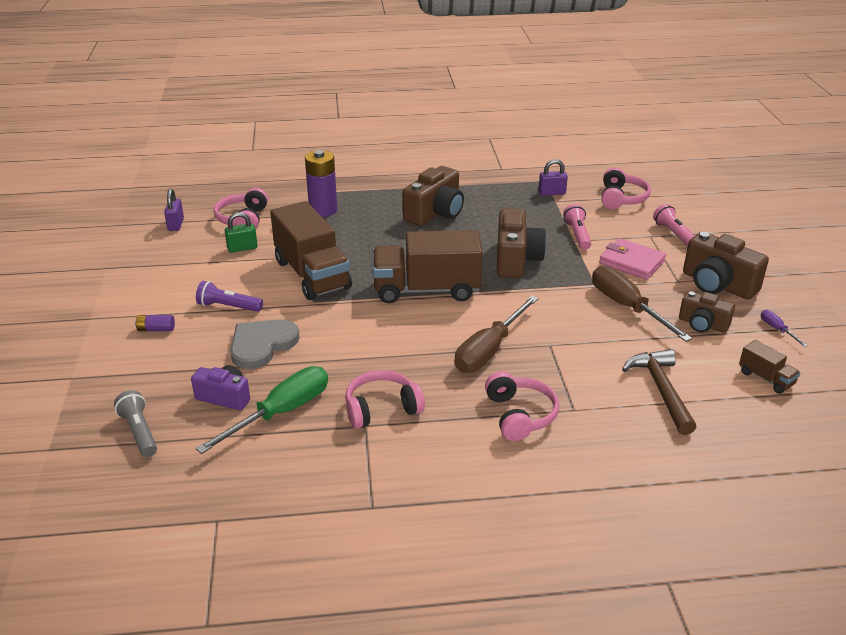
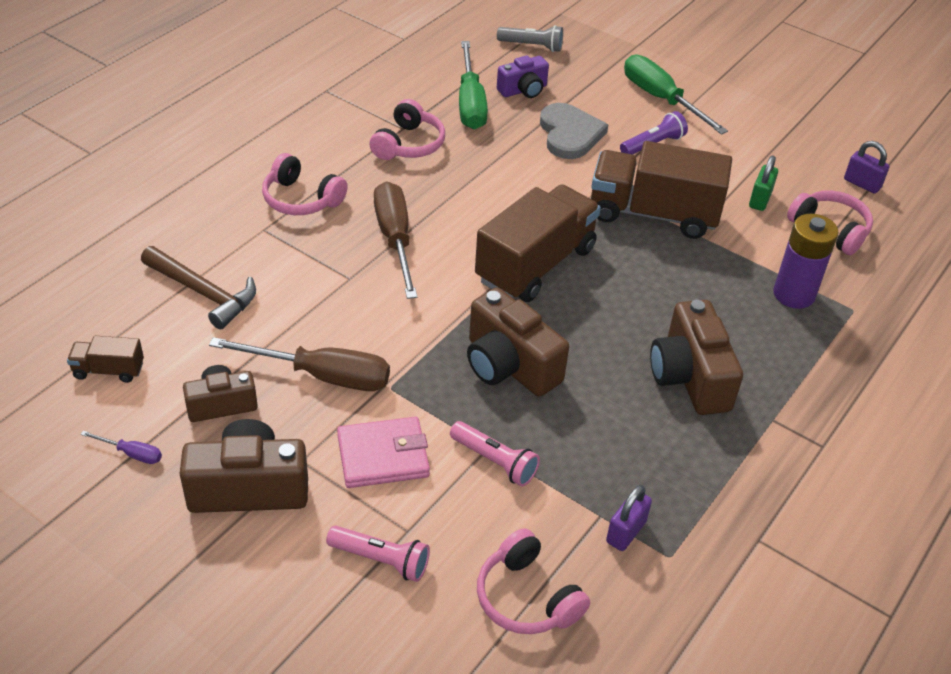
camera: 130 degrees right, 10 degrees up
(156, 329) = (661, 99): purple battery -> green screwdriver

